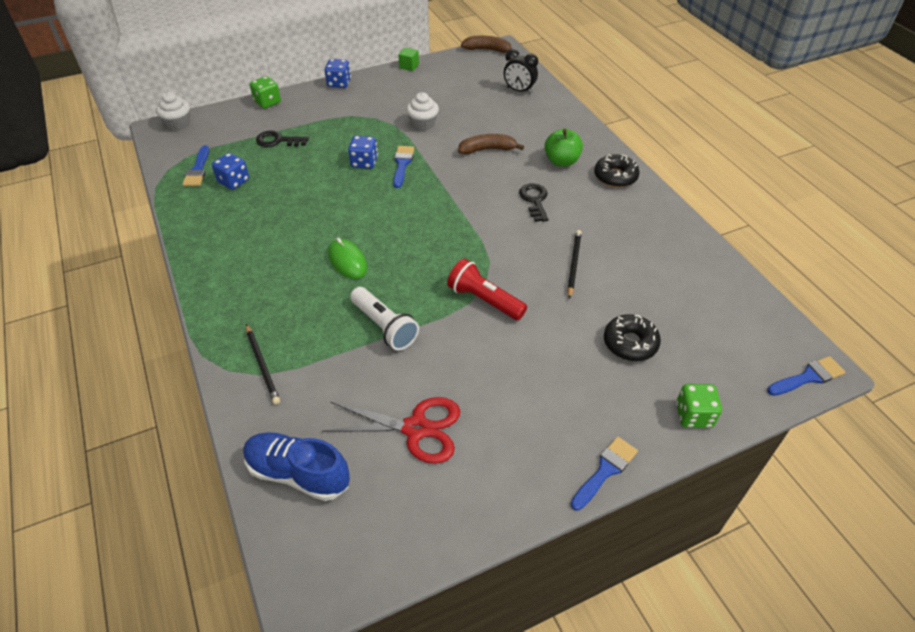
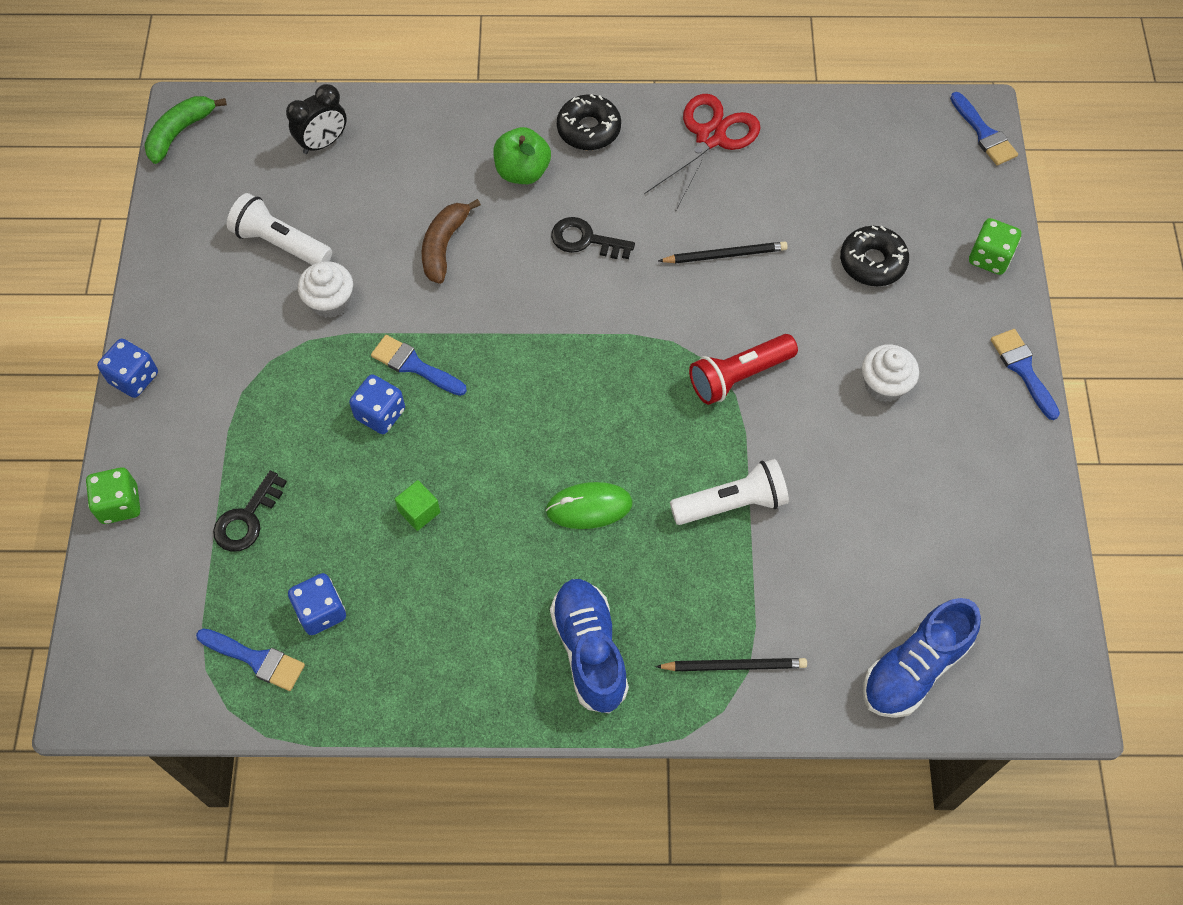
camera: 65 degrees left, 15 degrees up
(178, 124) = (95, 665): white cupcake -> white cupcake (884, 385)
(248, 292) = (589, 651): none -> blue shoe
(409, 66) = (151, 259): green cube -> green cube (419, 511)
(416, 429) = (901, 525): red scissors -> red scissors (710, 137)
(446, 98) = (281, 243): none -> white flashlight
(487, 50) = (180, 132): brown banana -> green banana
(573, 264) = (725, 255): black pencil -> black pencil turned 135 degrees clockwise
(808, 377) = (984, 133): blue brush -> blue brush turned 150 degrees clockwise

